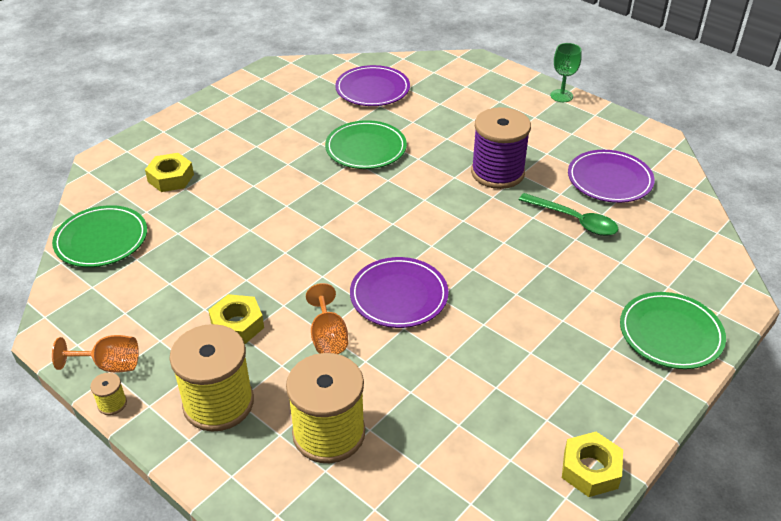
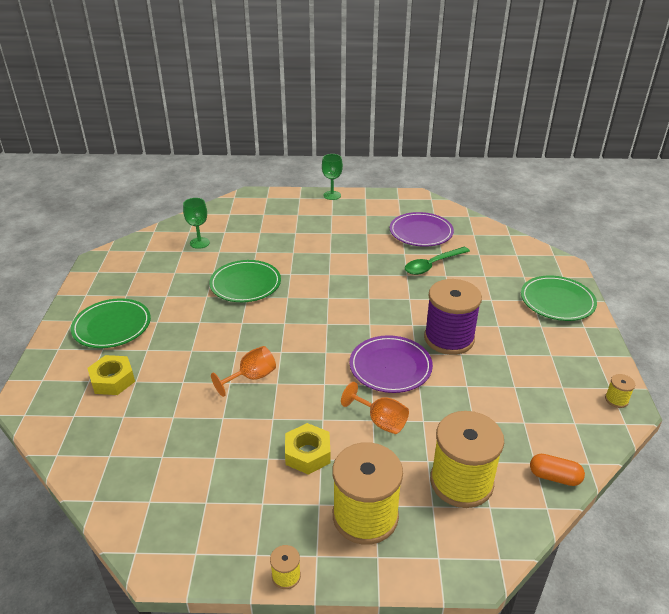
camera: 40 degrees left, 5 degrees down
(101, 240) = (110, 460): green plate -> green plate (112, 326)
(109, 365) = (245, 549): orange goblet -> orange goblet (251, 377)
(372, 89) = (199, 243): purple plate -> green goblet
(418, 490) = (554, 477): none -> orange capsule
(497, 172) = (352, 258): purple spool -> purple spool (449, 338)
(574, 220) = (432, 265): green spoon -> green spoon turned 150 degrees clockwise
(590, 470) = (616, 400): yellow nut -> yellow spool

